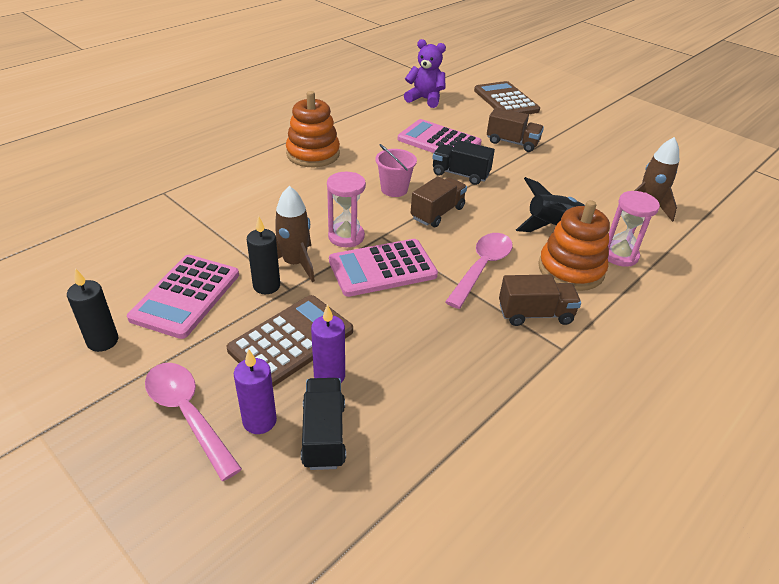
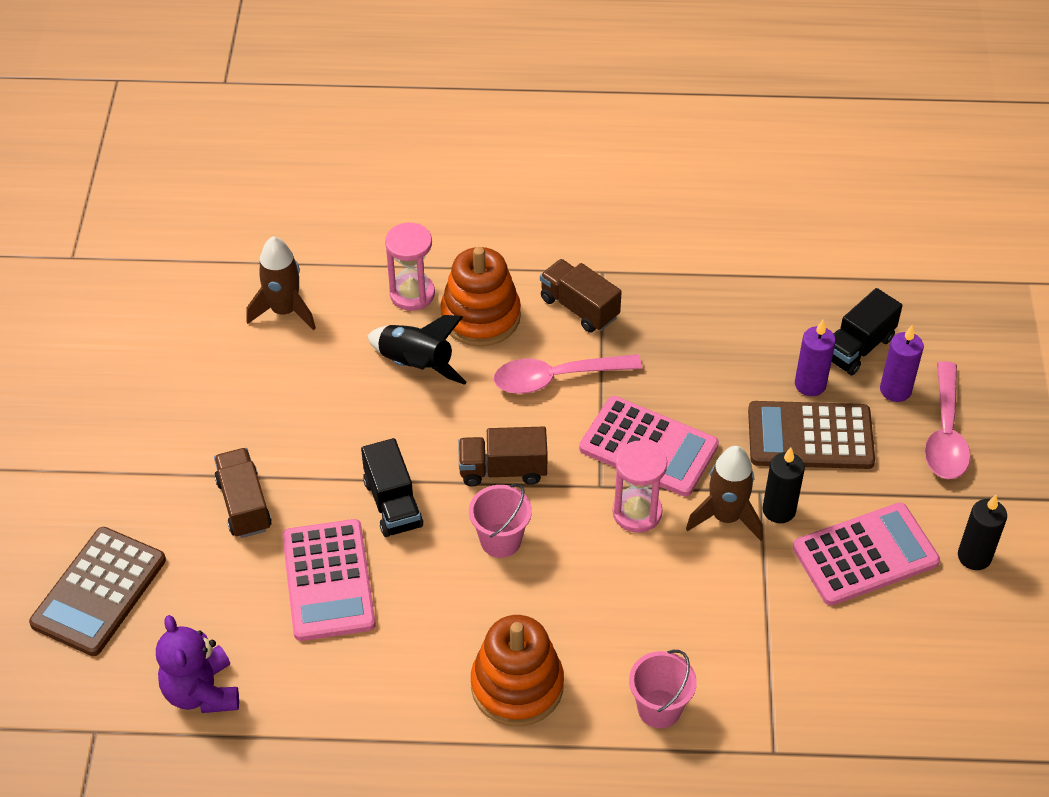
camera: 130 degrees left, 10 degrees up
(238, 178) = (659, 708): none -> pink bucket

